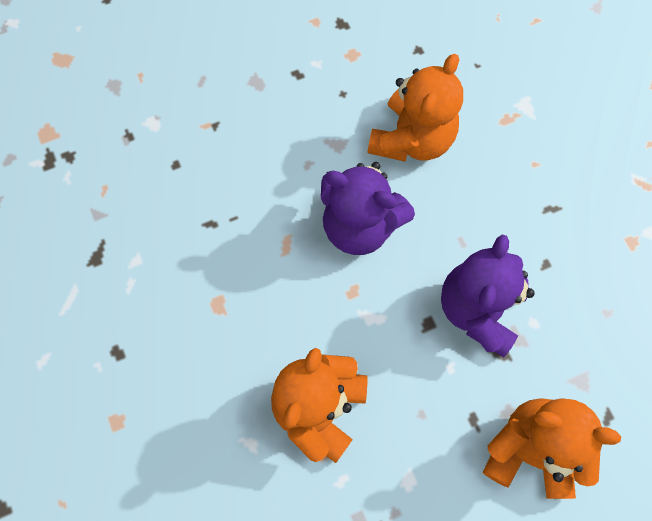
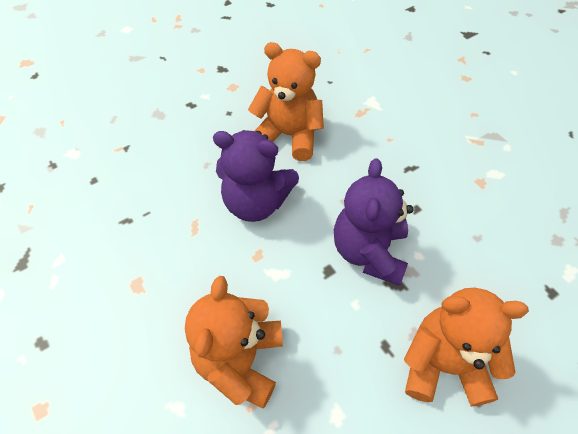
camera: 10 degrees left, 15 degrees down
(412, 139) = (288, 135): orange teddy bear -> orange teddy bear turned 90 degrees counterclockwise

